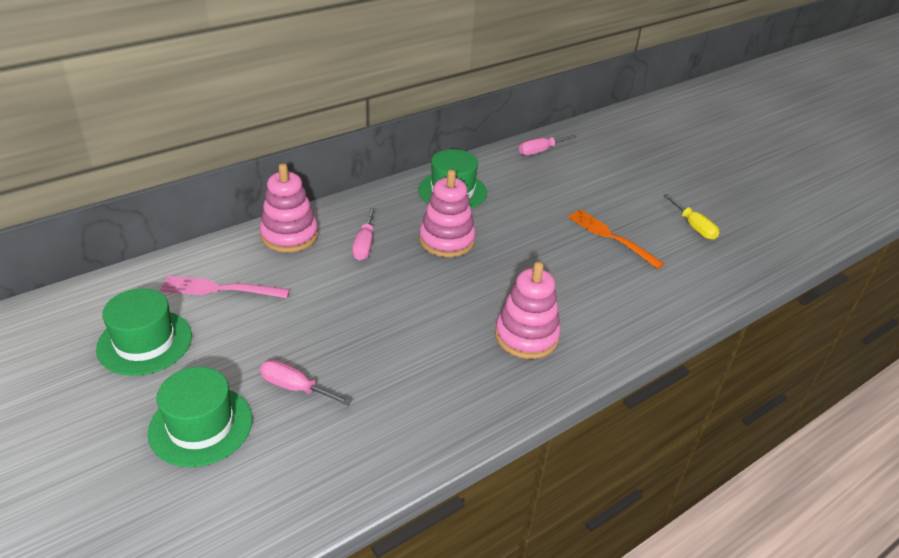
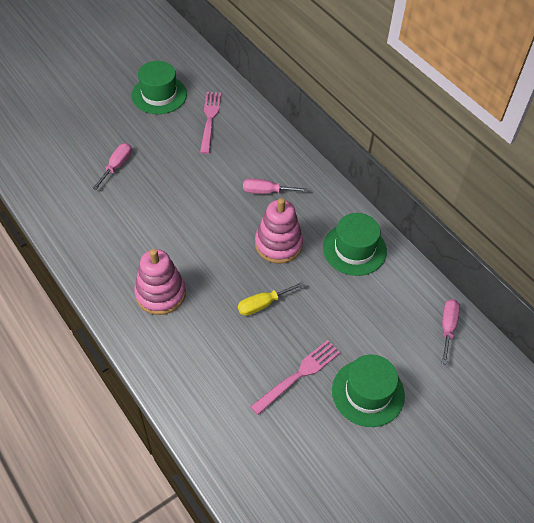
camera: 90 degrees right, 15 degrees up
(201, 425) = (90, 129): green hat -> green hat (368, 393)
(289, 235) = (273, 147): pink stacking toy -> none
(540, 151) = (447, 327): pink screwdriver -> pink screwdriver turned 45 degrees clockwise
(611, 237) = (299, 375): orange fork -> pink fork
(694, 227) = (327, 461): yellow screwdriver -> yellow screwdriver (263, 304)

